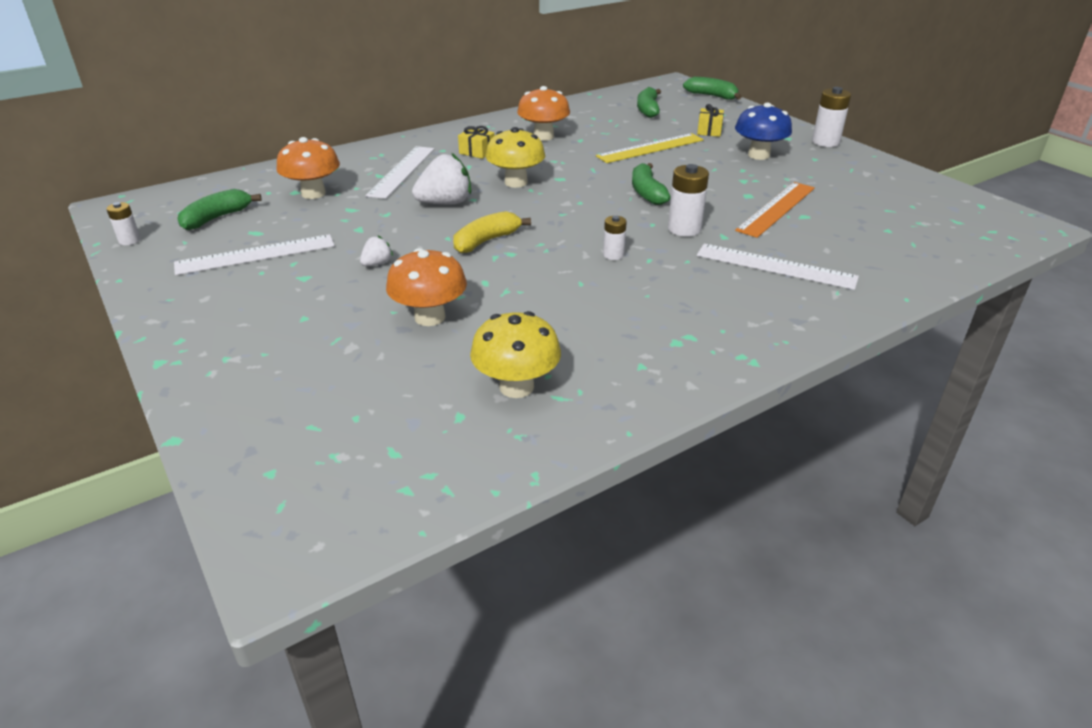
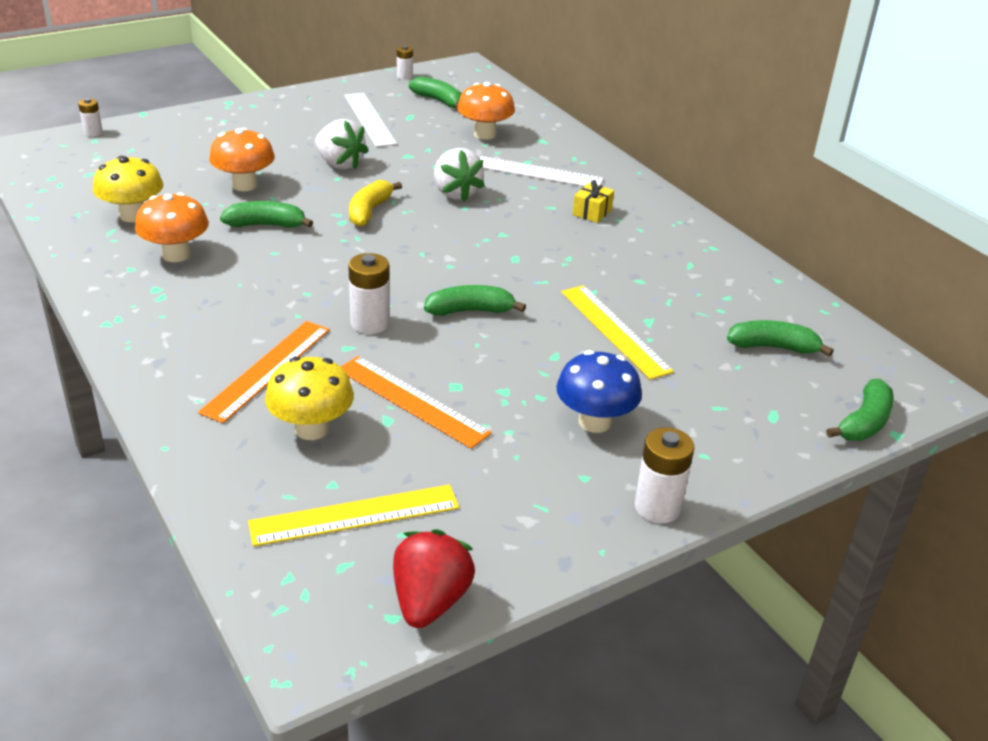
camera: 90 degrees right, 0 degrees up
(377, 264) = (340, 164): white strawberry -> white strawberry, size x1.98
(486, 241) = (369, 211): yellow banana -> yellow banana turned 120 degrees counterclockwise
(516, 182) = (504, 231): yellow mushroom -> yellow mushroom (311, 429)
(524, 293) = (266, 225): none -> green banana
(543, 136) = (647, 255): orange mushroom -> orange mushroom (176, 255)
(613, 255) = (322, 274): white battery -> white battery (93, 133)
(709, 131) = (690, 392): yellow gift -> none
(775, 266) = (267, 369): white ruler -> orange ruler
(910, 220) = (355, 515): none -> yellow ruler
(958, 196) = (430, 601): none -> red strawberry

